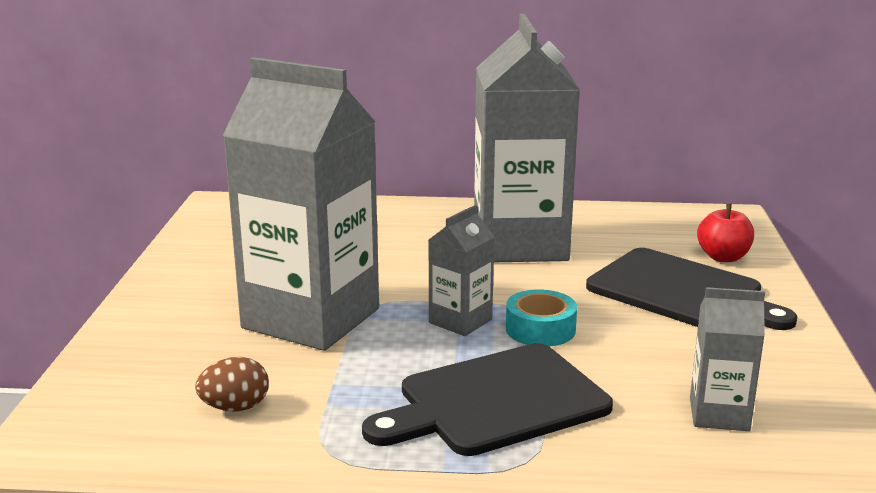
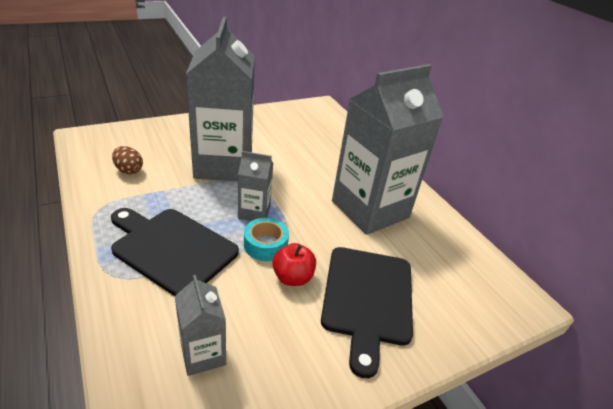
camera: 55 degrees right, 15 degrees up
(723, 257) = (445, 311): red apple -> red apple (293, 277)

